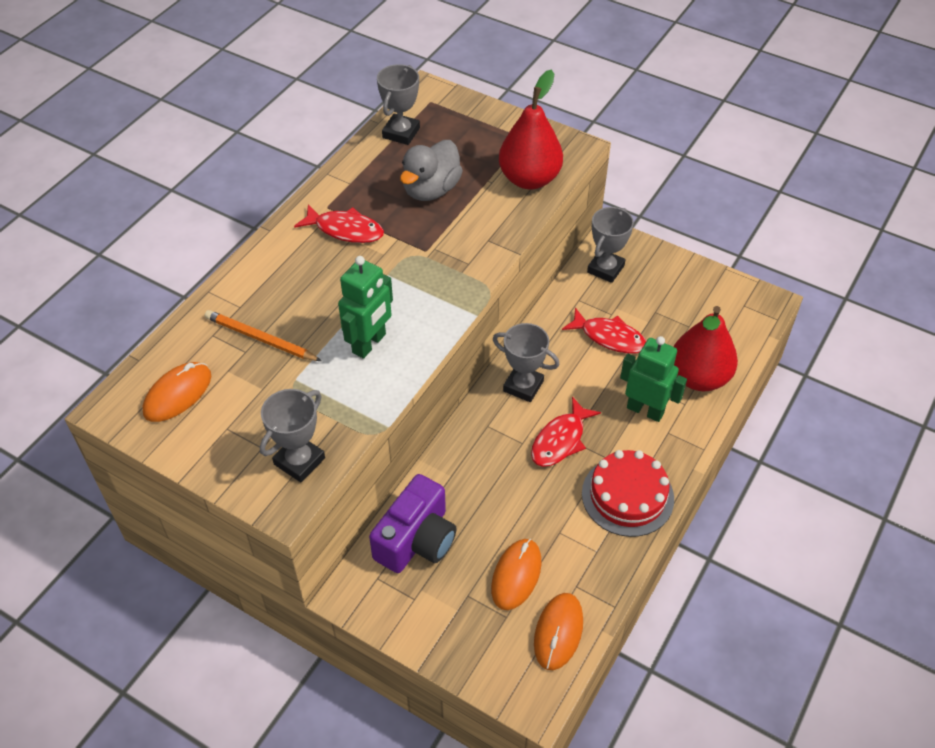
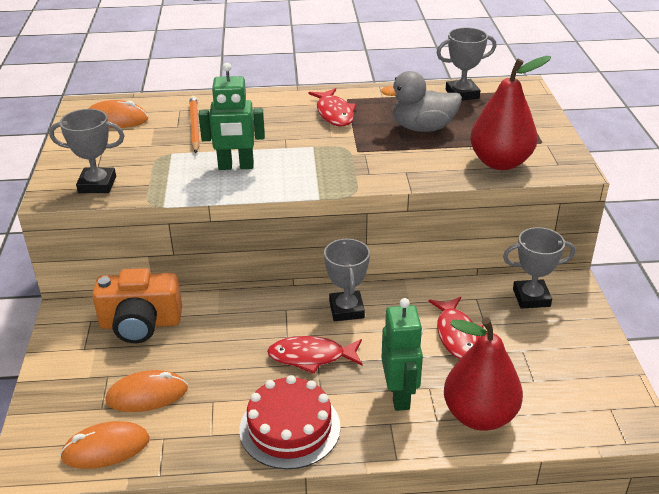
camera: 55 degrees right, 15 degrees down
(416, 540) = (140, 323): purple camera -> orange camera

